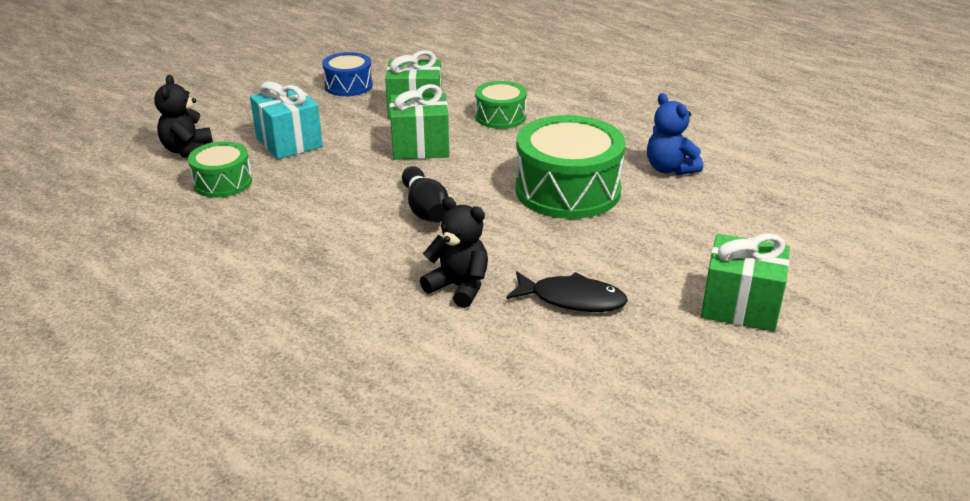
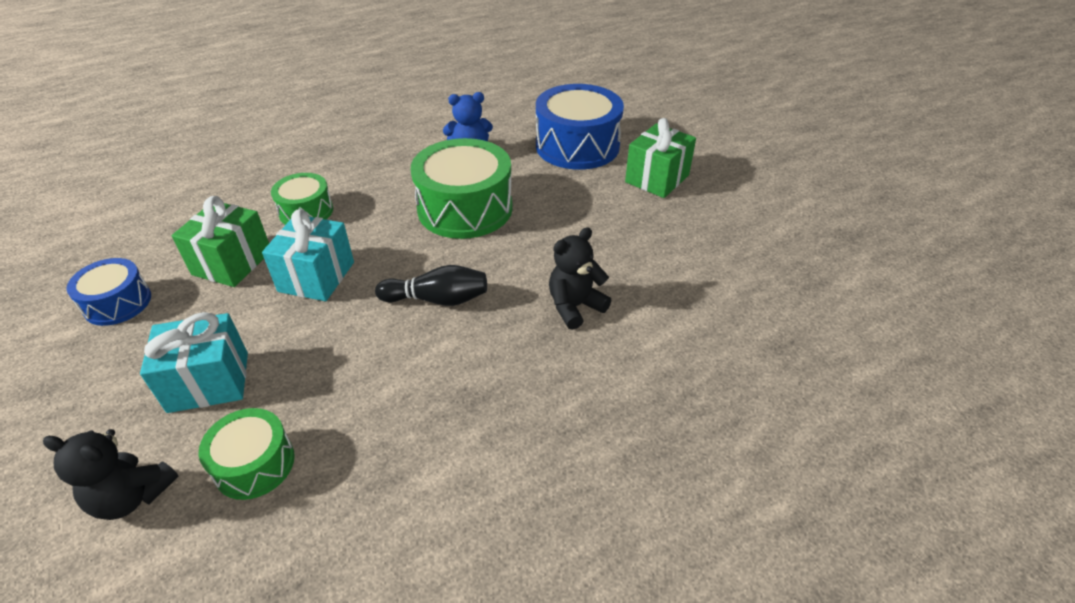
camera: 70 degrees left, 10 degrees up
(420, 147) = (316, 277): green gift -> turquoise gift
(572, 299) = (619, 249): black fish -> none
(753, 233) = (577, 146): none -> blue drum

